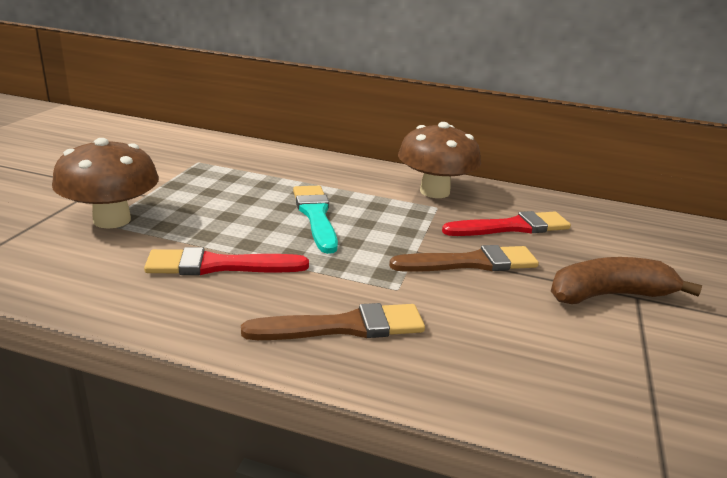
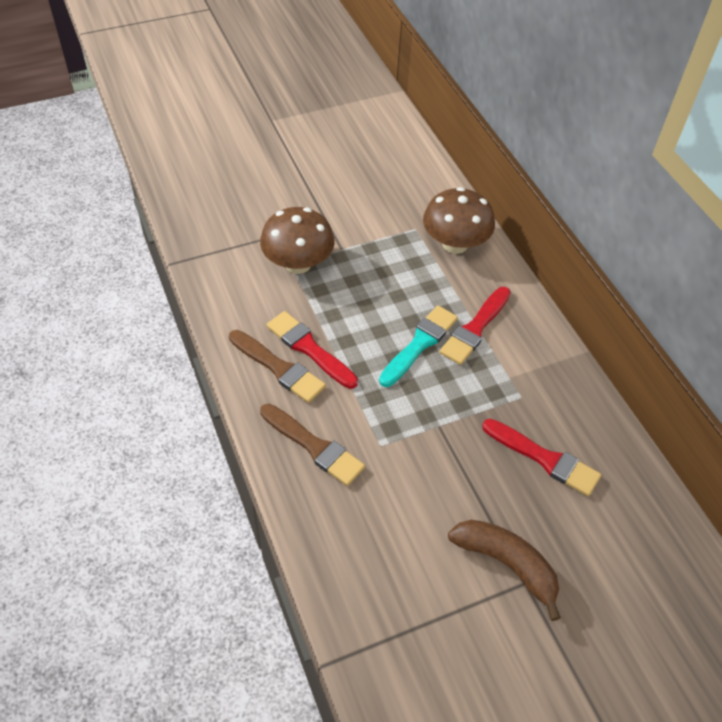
camera: 50 degrees right, 25 degrees up
(341, 189) = (475, 328): none -> red brush
(434, 192) = (545, 380): brown mushroom -> brown mushroom (455, 244)
(471, 263) = (458, 464): brown brush -> brown brush (279, 368)

